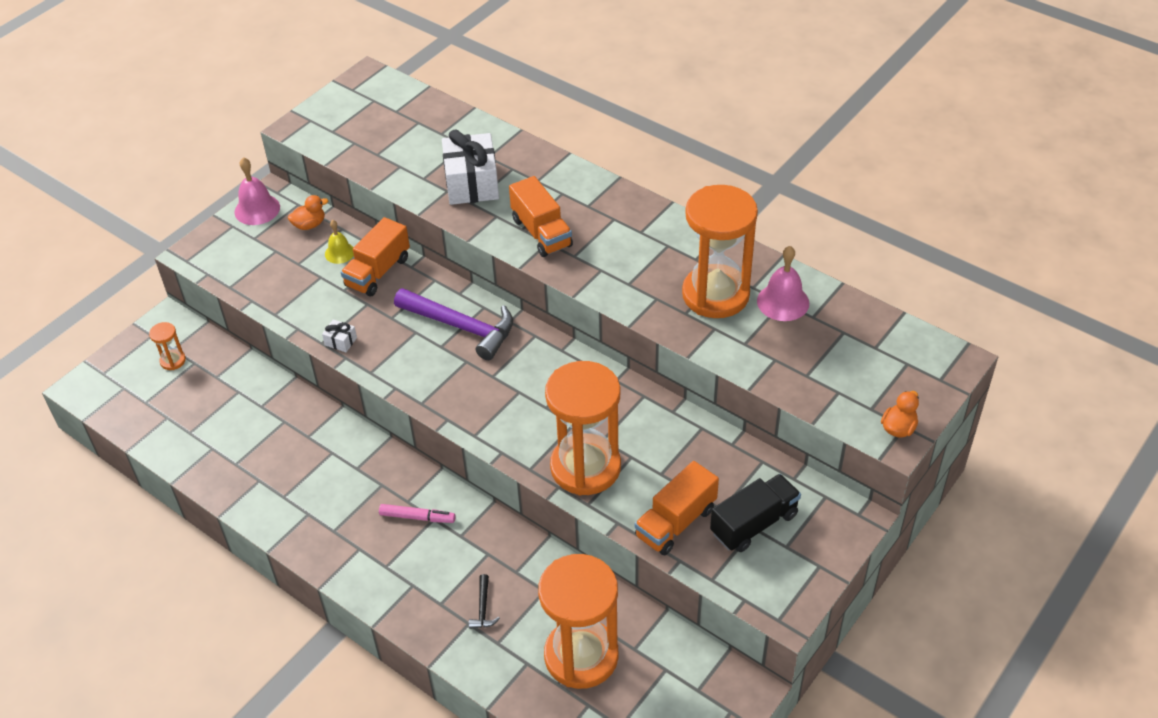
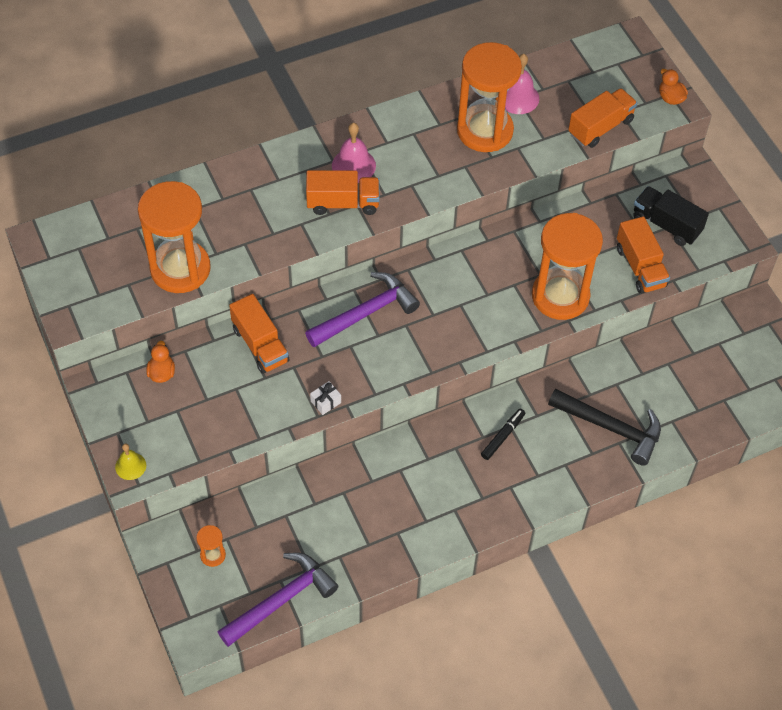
camera: 65 degrees left, 10 degrees up
(146, 426) = (281, 600): none -> purple hammer
(257, 209) = (109, 406): pink bell -> pink bell (353, 165)
(339, 253) = (215, 363): yellow bell -> yellow bell (130, 466)
(417, 517) = (503, 436): pink marker -> black marker
(472, 183) = (248, 223): white gift -> none
(483, 608) = (611, 428): black hammer -> black hammer, size x2.38
(581, 656) = (683, 386): orange hourglass -> orange hourglass (180, 269)
(754, 524) = (666, 225): black truck -> black truck turned 45 degrees counterclockwise
(800, 383) = (600, 127): none -> orange truck

